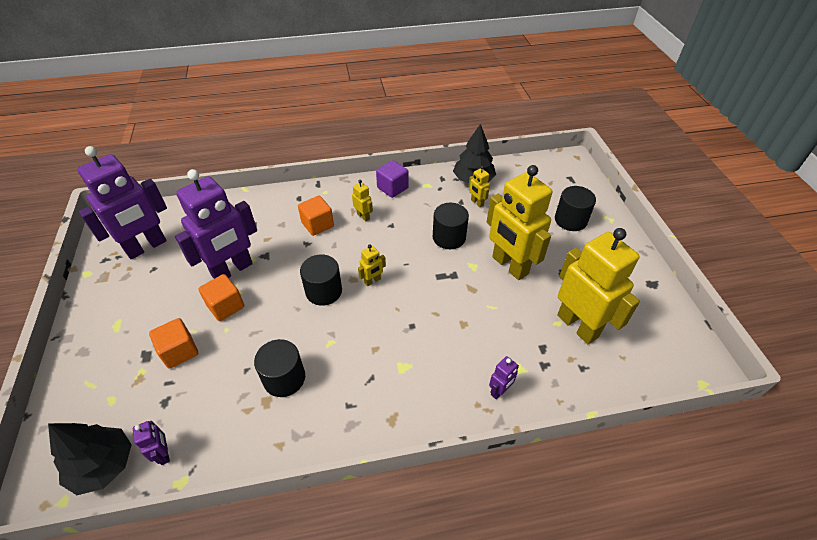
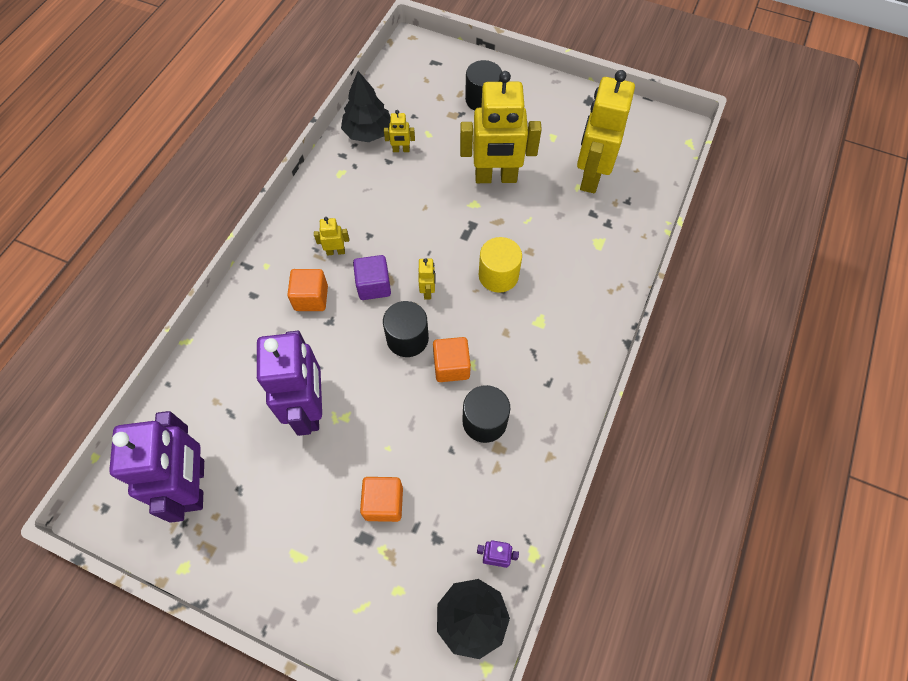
camera: 55 degrees left, 15 degrees up
(226, 306) = (356, 436): orange cube -> orange cube (451, 366)
(392, 188) = (317, 203): purple cube -> purple cube (374, 286)
(422, 315) = (498, 275): none -> yellow cylinder
(449, 237) = (425, 199): black cylinder -> none
(499, 391) = (609, 268): purple robot -> none
(578, 326) = (590, 176): yellow robot -> yellow robot turned 75 degrees counterclockwise

